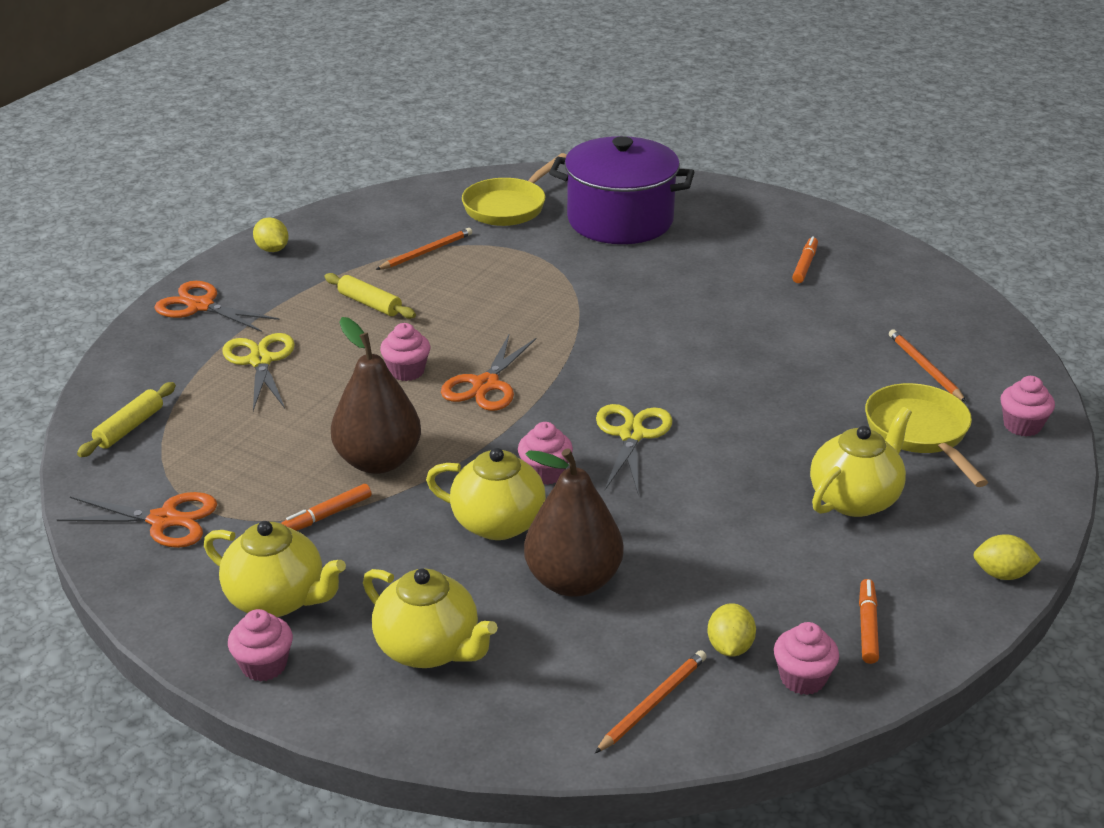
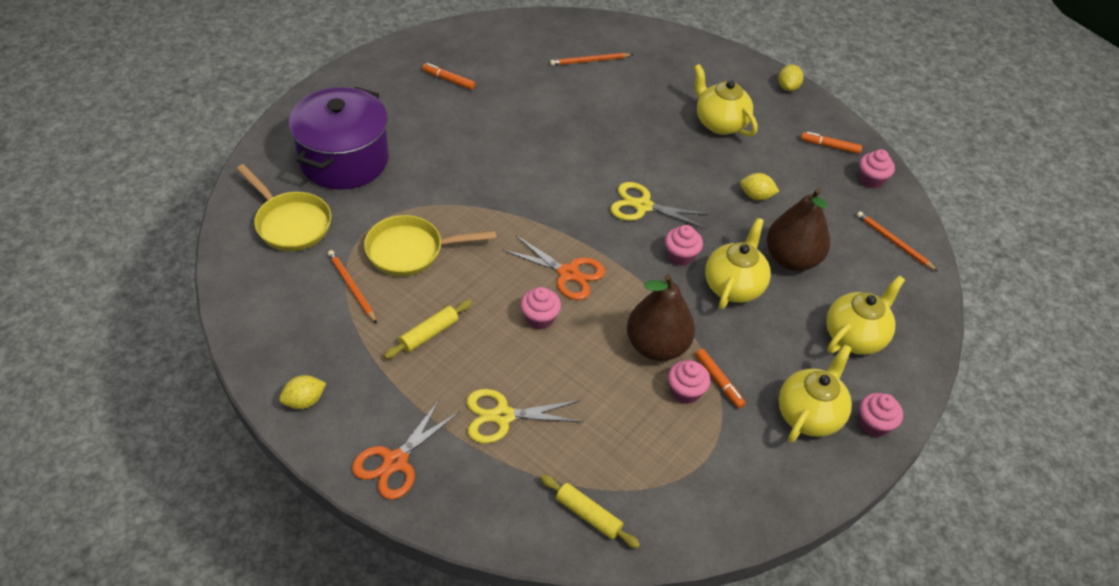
camera: 85 degrees left, 15 degrees up
(164, 520) = (718, 486): orange scissors -> none
(730, 647) = (848, 202): yellow lemon -> yellow lemon (756, 196)
(920, 433) = (658, 81): yellow pan -> yellow pan (411, 251)
(1022, 425) = (656, 41): pink cupcake -> pink cupcake (685, 391)

